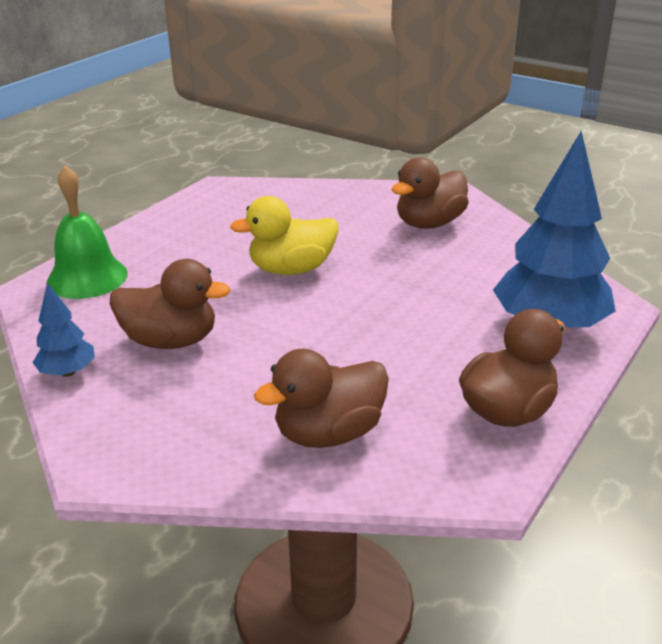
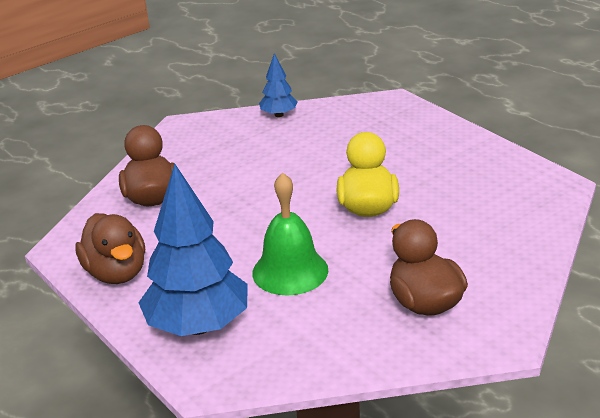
camera: 110 degrees right, 0 degrees up
(87, 277) = (399, 119): green bell -> green bell (290, 271)
(170, 341) = (292, 149): brown duck -> none

